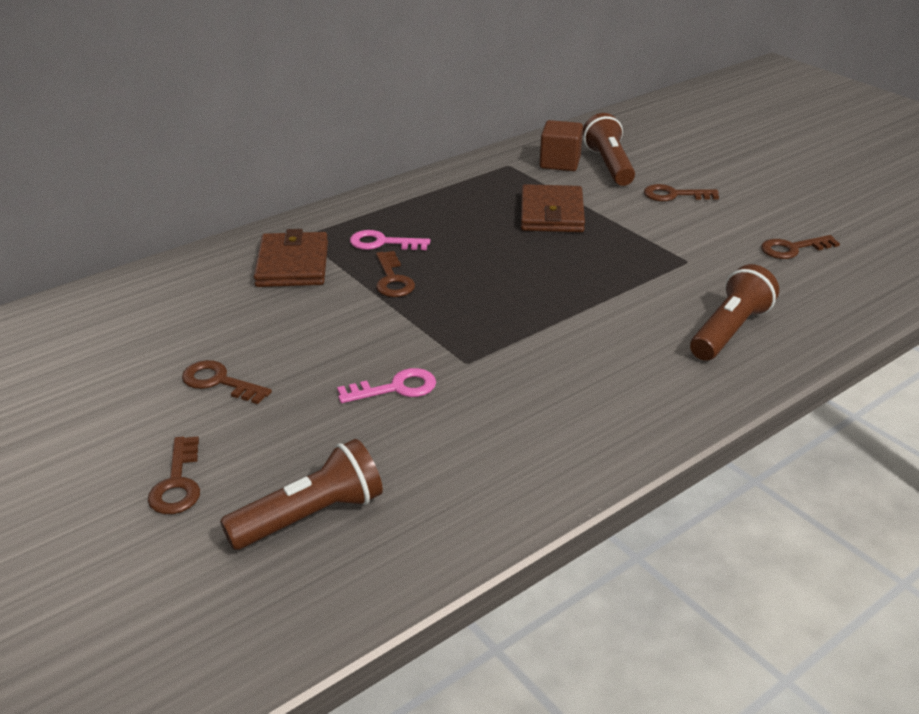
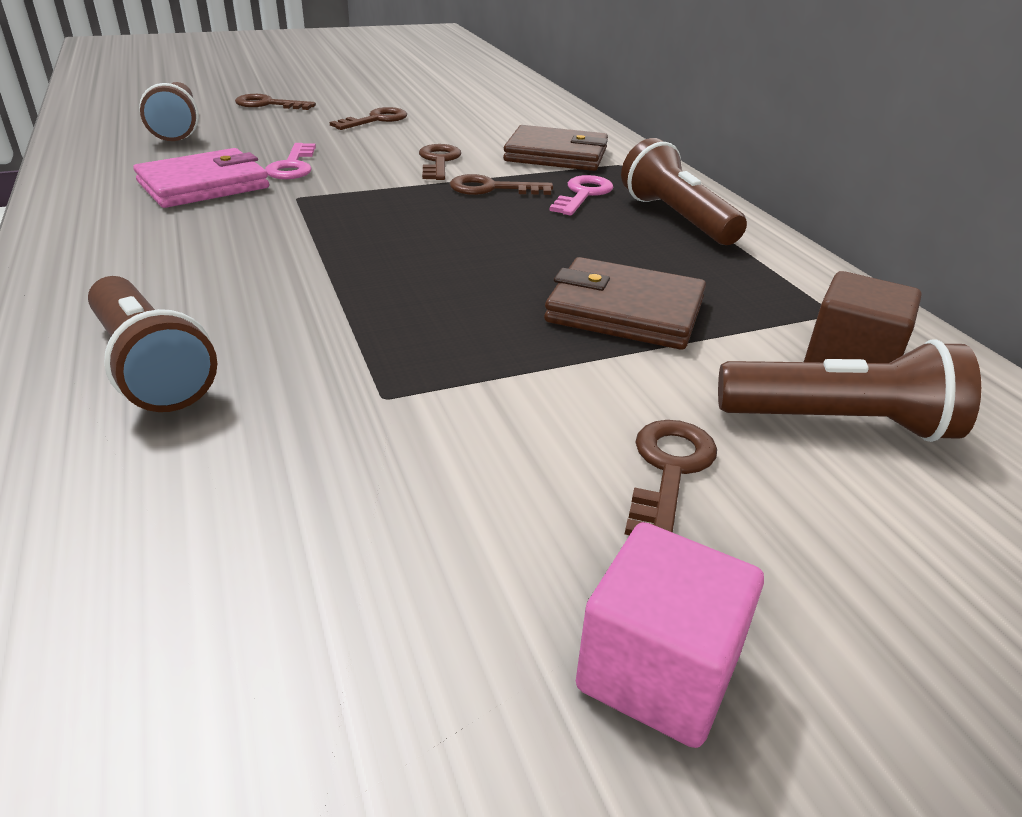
camera: 105 degrees right, 0 degrees up
(407, 208) = (676, 218): none -> brown flashlight
(473, 420) = (203, 185): none -> pink wallet
(767, 191) = (658, 672): none -> pink cube
(793, 249) = (321, 570): brown key -> brown key (439, 161)

